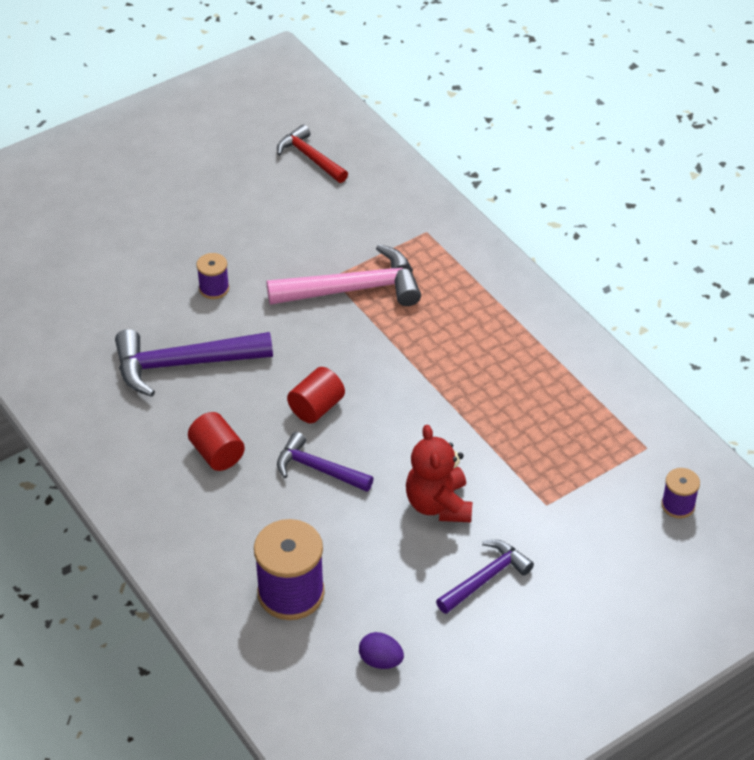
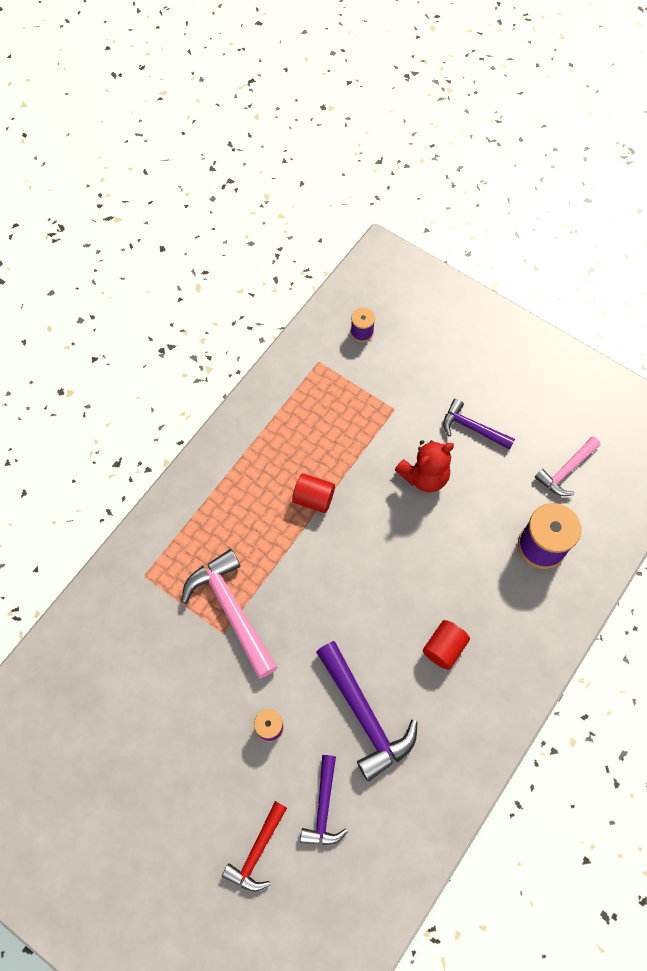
camera: 110 degrees left, 20 degrees up
(310, 157) = (74, 710): red hammer -> red hammer (257, 851)
(316, 407) = (369, 592): red cylinder -> red cylinder (313, 498)
(318, 469) = (427, 568): purple hammer -> purple hammer (323, 807)
(380, 661) = (566, 470): purple egg -> pink hammer

